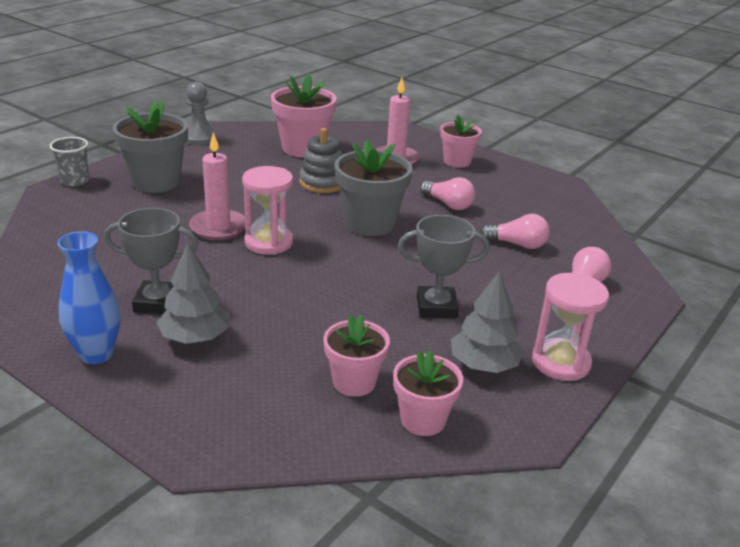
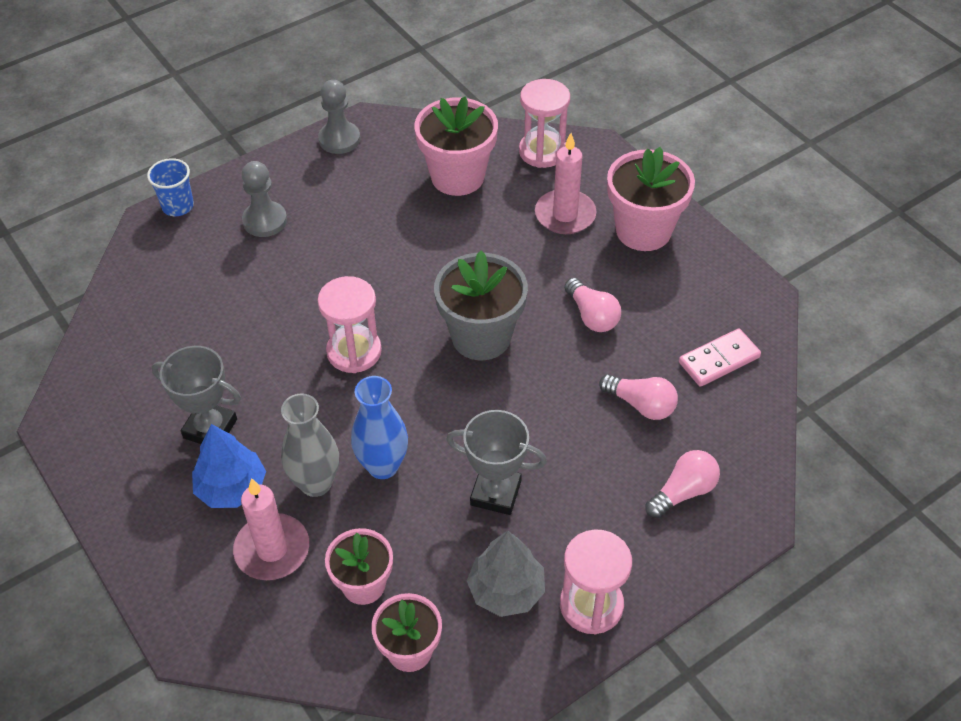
camera: 20 degrees right, 20 degrees up
(74, 181) = (178, 206): grey cup -> blue cup
(96, 354) = (134, 492): blue vase -> blue vase (383, 466)
(156, 182) = (265, 221): grey flower pot -> grey pawn
(195, 337) = (231, 488): grey tree -> blue tree
(218, 227) = (308, 316): pink candle -> pink candle (272, 550)
(274, 323) = (316, 483): none -> grey vase
(322, 182) = (455, 250): grey stacking toy -> none
(360, 133) = (542, 151): none -> pink hourglass
(457, 161) = (643, 230): pink flower pot -> pink flower pot, size x1.58
(556, 216) = (719, 360): none -> pink domino

